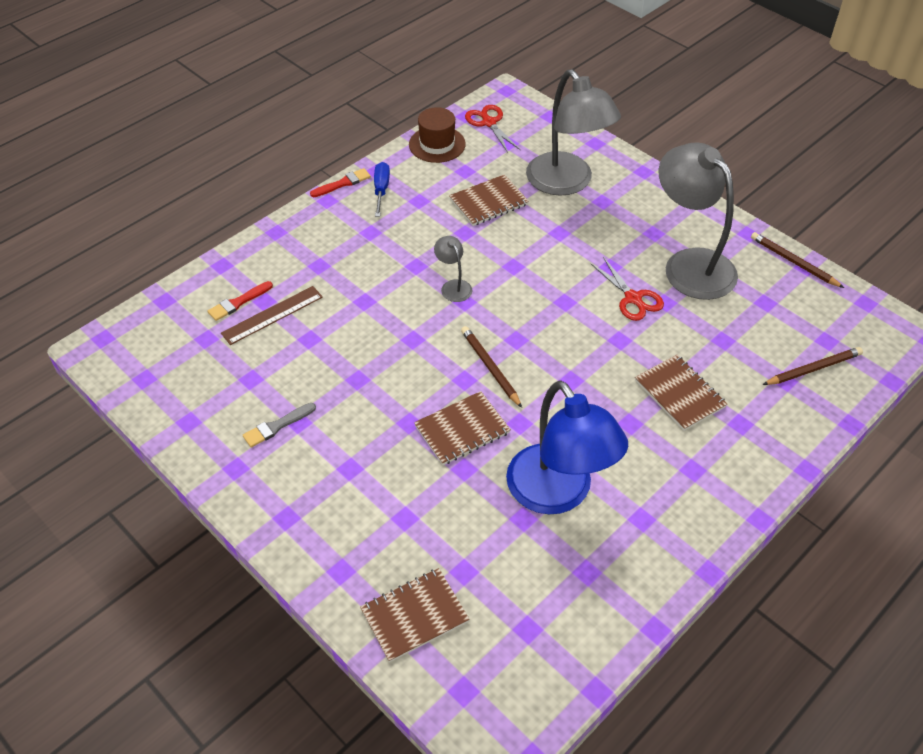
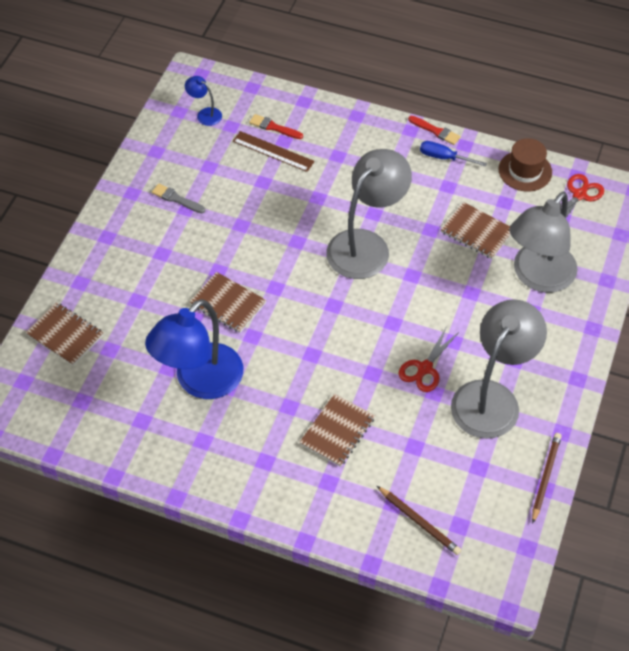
camera: 65 degrees right, 5 degrees up
(168, 356) = (205, 114): none -> blue lamp
(381, 190) = (444, 158): blue screwdriver -> blue screwdriver turned 135 degrees counterclockwise
(453, 286) = (366, 245): grey lamp -> grey lamp, size x2.33
(490, 367) = (296, 299): brown pencil -> none

